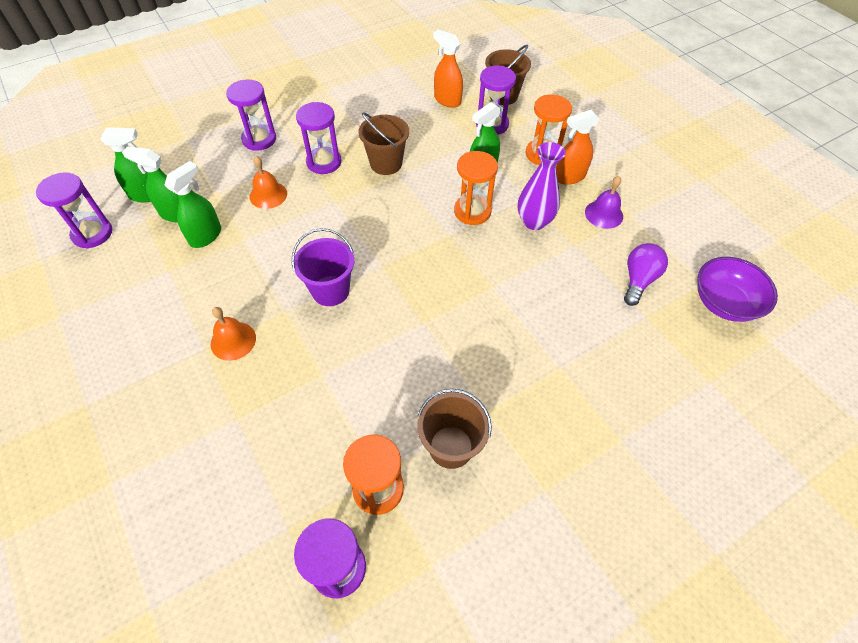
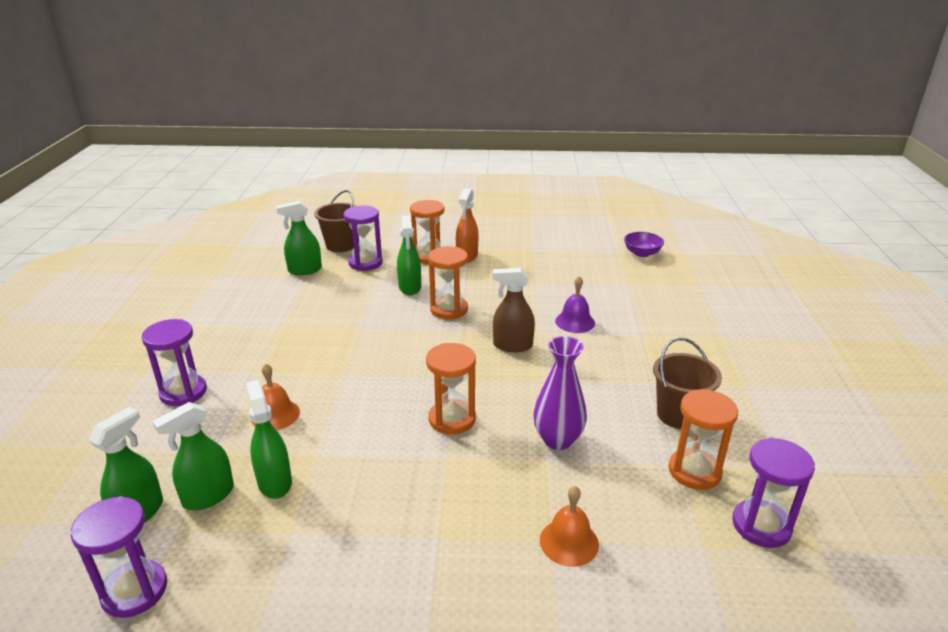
camera: 55 degrees left, 25 degrees down
(233, 341) = (449, 510): orange bell -> orange bell (569, 542)
(324, 162) = (281, 363): purple hourglass -> none
(330, 290) = (452, 419): purple bucket -> orange hourglass
(386, 164) = (335, 329): brown bucket -> none
(447, 100) = (304, 270): orange spray bottle -> green spray bottle
(456, 279) = (512, 345): none -> brown spray bottle
(534, 221) = (493, 288): purple vase -> purple vase (557, 440)
(604, 214) = (520, 259): purple bell -> purple bell (575, 322)
(638, 280) = (594, 272): purple light bulb -> none
(724, 303) = (642, 253): purple bowl -> purple bowl, size x0.67

